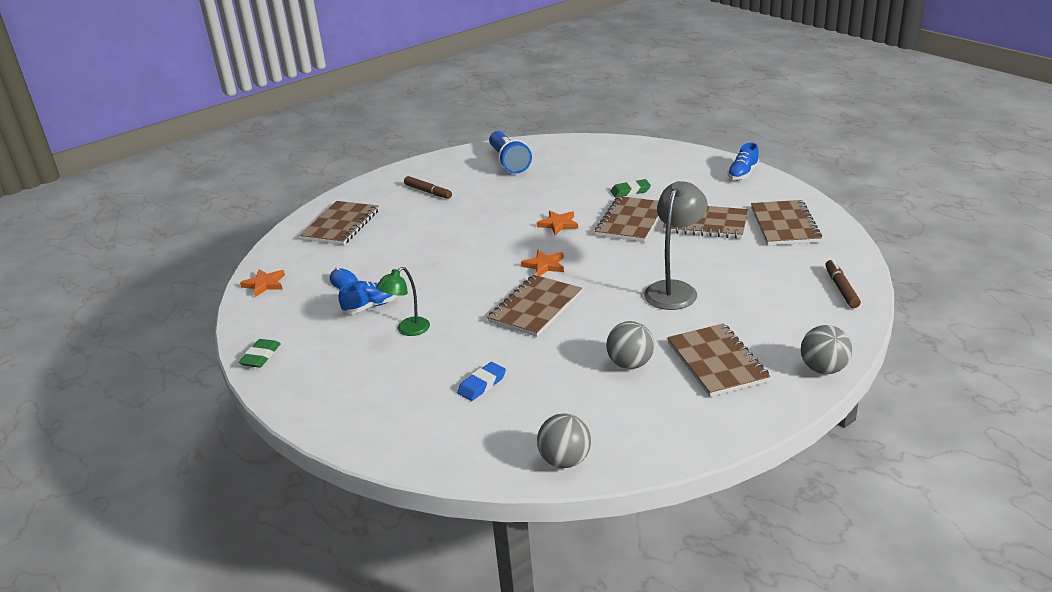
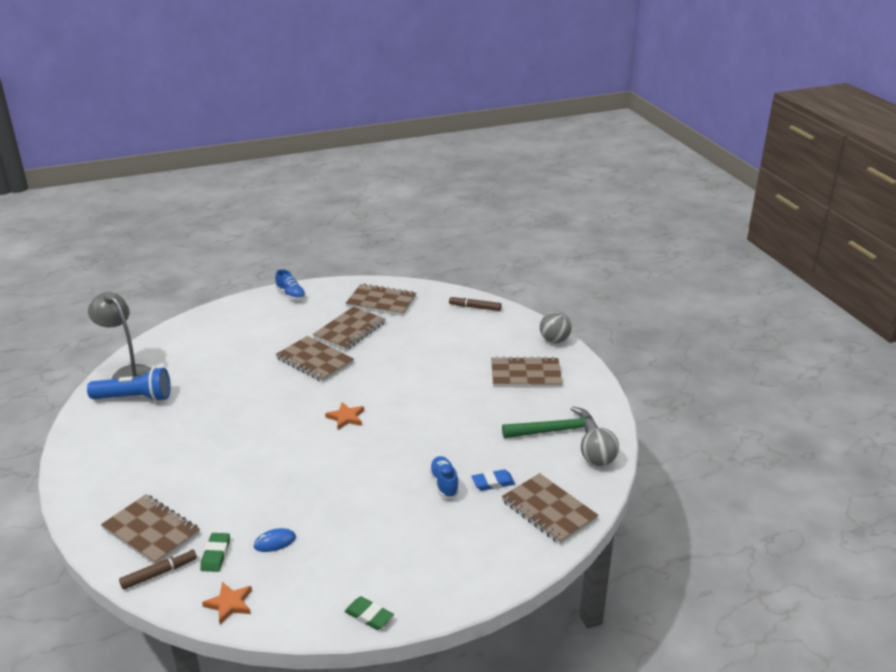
camera: 75 degrees left, 0 degrees up
(371, 306) = (333, 528): blue shoe -> blue shoe (444, 483)
(407, 330) = (390, 511): green lamp -> none
(428, 192) = (141, 459): brown marker -> brown marker (159, 573)
(482, 384) = (493, 482): blue eraser -> blue eraser turned 75 degrees counterclockwise
(535, 308) = (406, 435): brown notebook -> brown notebook (549, 510)
(558, 224) = (285, 396): orange star -> none
(609, 411) = (555, 431): none -> green hammer
(630, 191) = (265, 349): green eraser -> green eraser (216, 555)
(630, 364) = (507, 409): grey ball -> none
(674, 289) = (429, 367): grey lamp -> grey lamp (128, 373)

